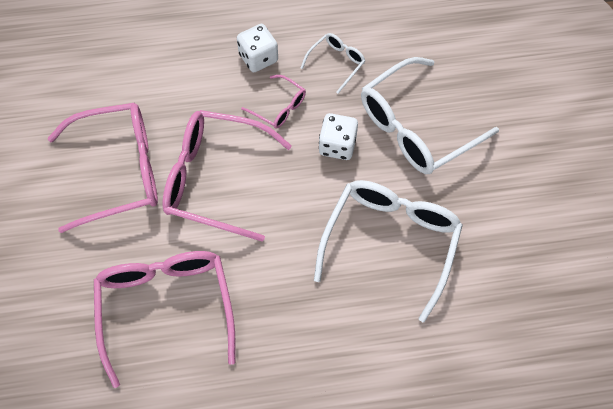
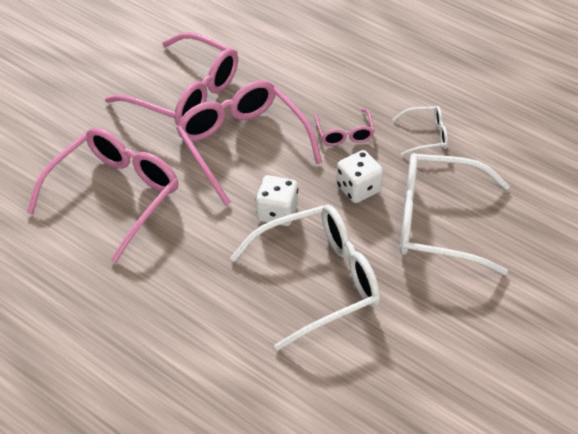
camera: 45 degrees right, 15 degrees down
(258, 58) = (368, 92): white dice -> white dice (277, 212)

